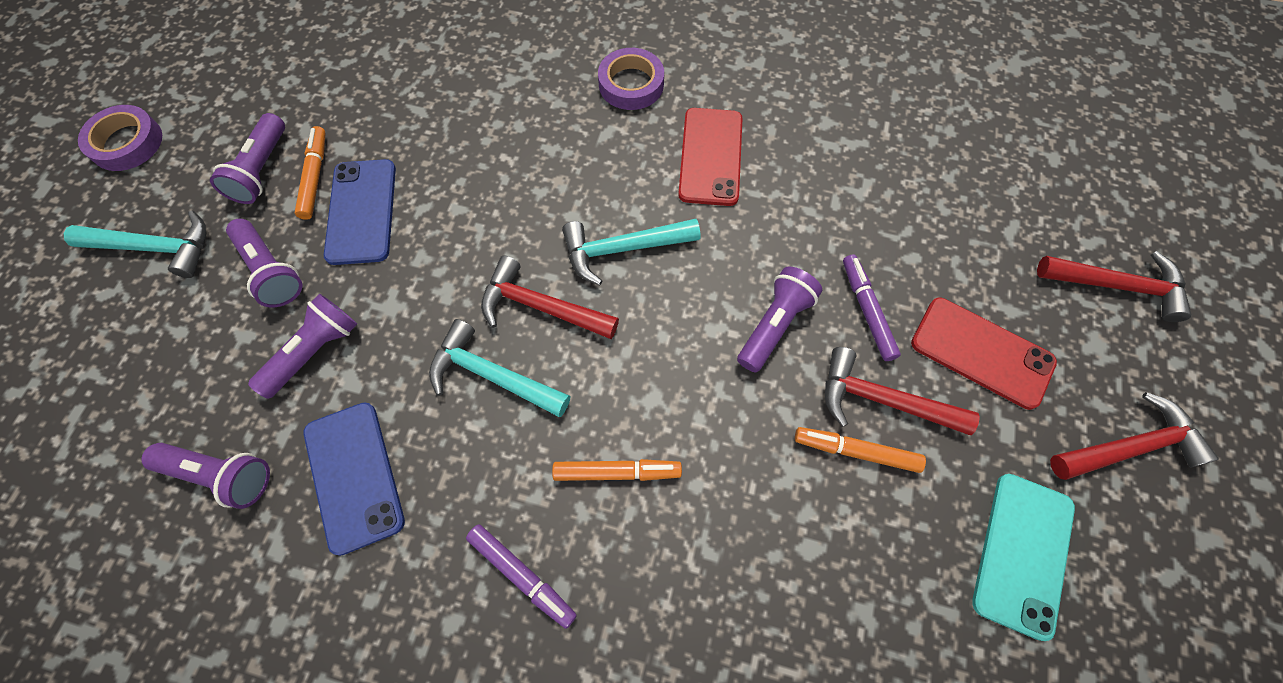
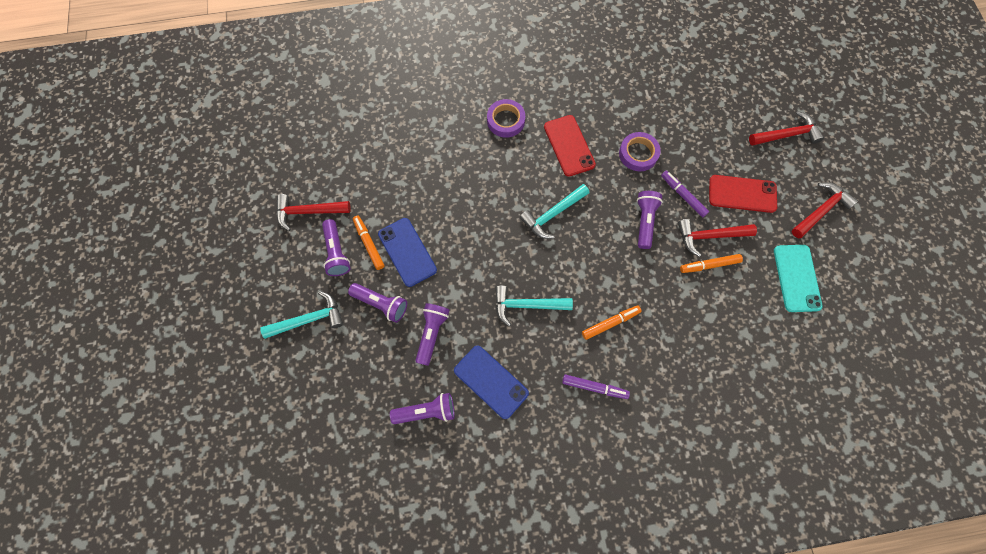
camera: 25 degrees left, 5 degrees up
(127, 143) = (247, 270): purple tape -> purple tape (638, 154)
(541, 307) = (530, 261): red hammer -> red hammer (308, 212)

